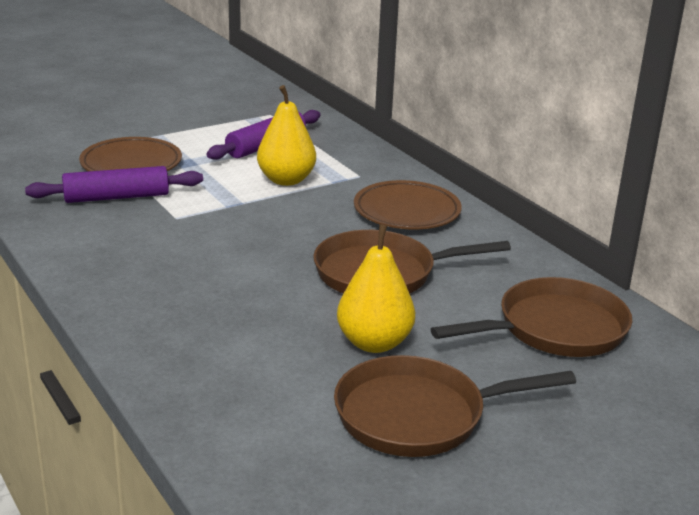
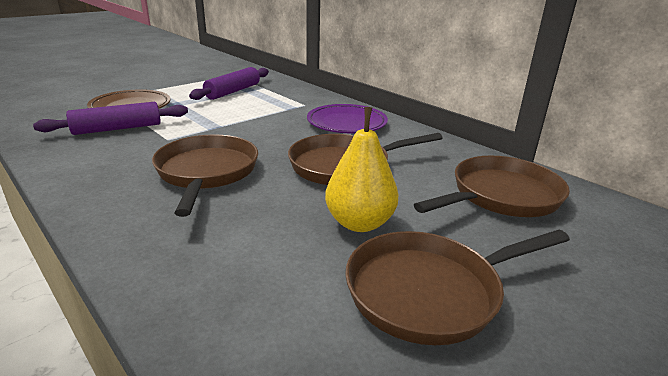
camera: 10 degrees left, 0 degrees up
(218, 267) = (206, 173): none -> brown pan
(286, 180) = (252, 110): yellow pear -> none
(407, 211) = (346, 123): brown plate -> purple plate

